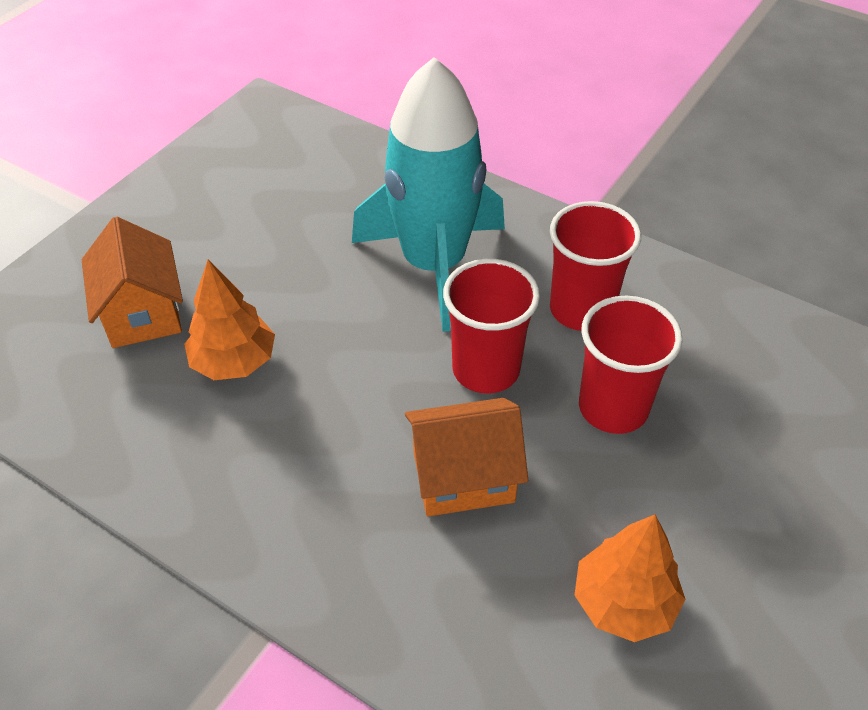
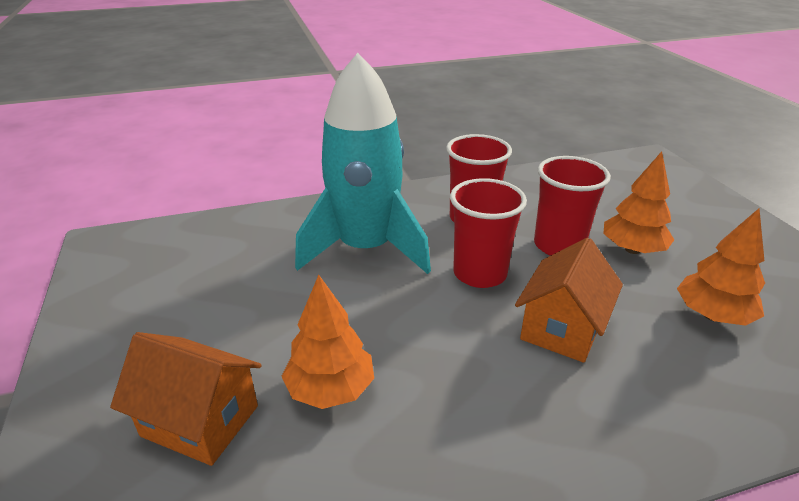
camera: 50 degrees left, 15 degrees down
(684, 478) = (632, 249): none -> orange tree

